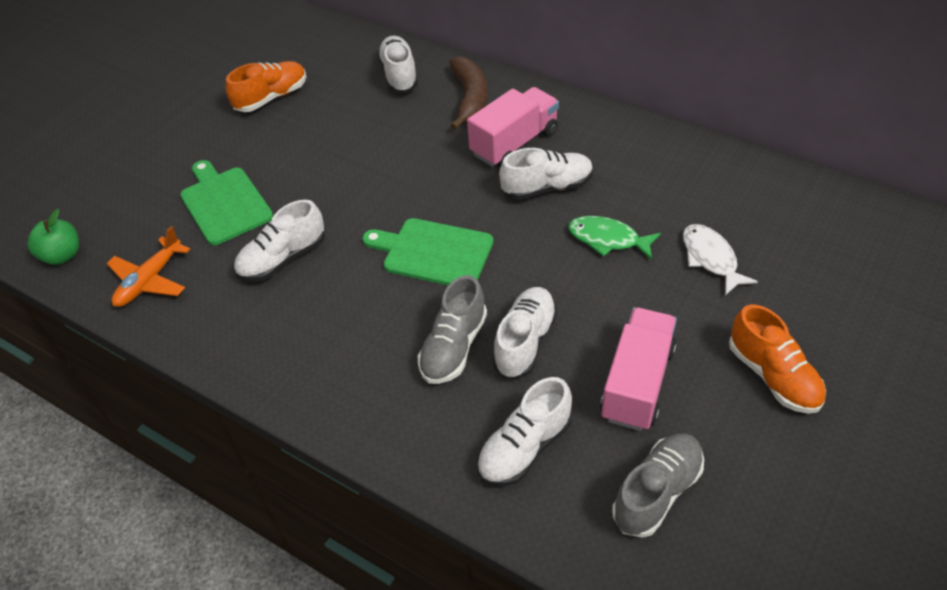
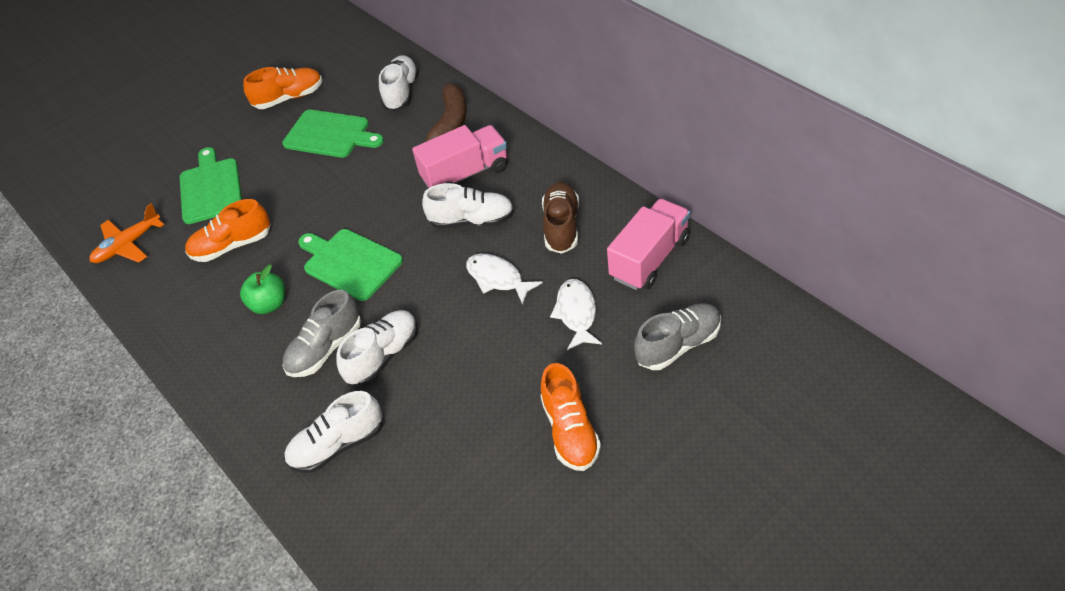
camera: 20 degrees right, 0 degrees up
(62, 255) = (76, 212): green apple -> green apple (269, 304)
(283, 259) = (232, 246): white shoe -> orange shoe
(339, 127) = (330, 135): none -> green cutting board
(607, 239) = (498, 278): green fish -> white fish
(637, 383) = (454, 412): pink truck -> pink truck (650, 258)
(646, 177) = (561, 226): none -> brown shoe
(657, 492) = (421, 507): grey shoe -> grey shoe (678, 345)

